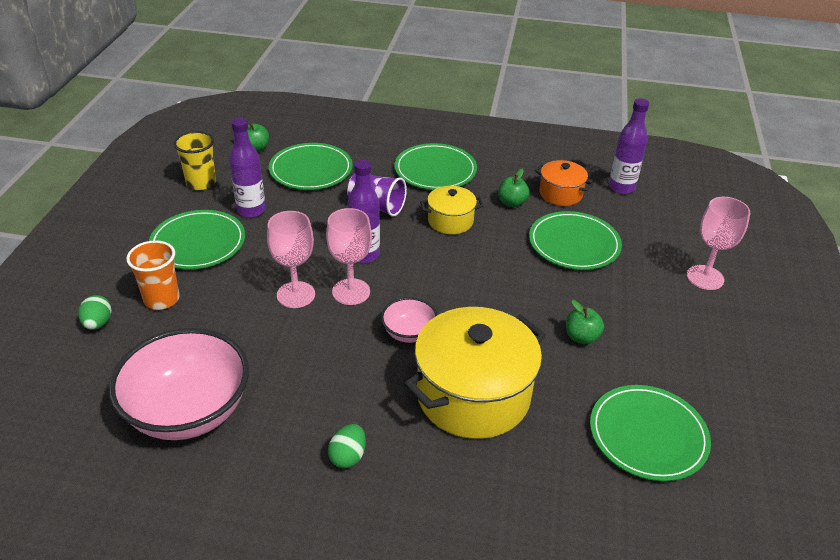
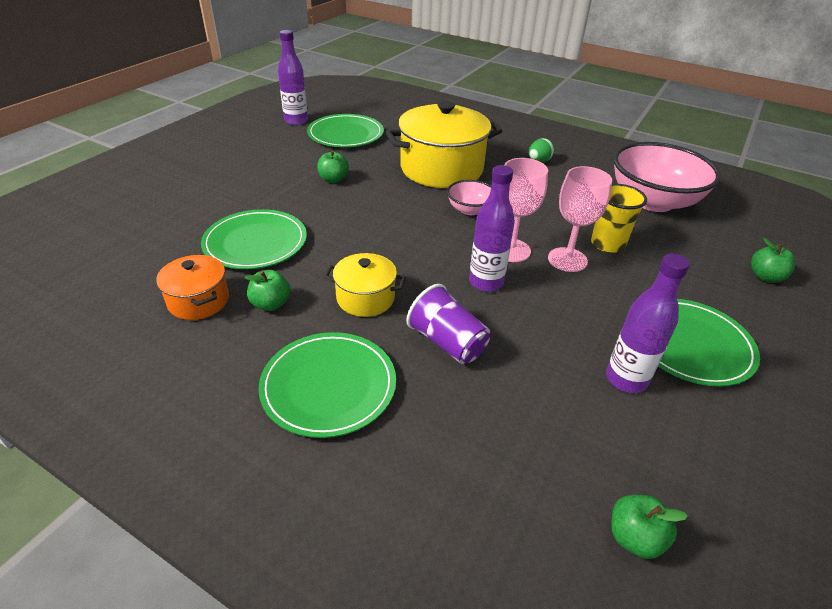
camera: 160 degrees left, 0 degrees up
(98, 323) = (765, 277): green egg -> green apple
(161, 299) = (709, 286): orange cup -> none
(201, 183) = (721, 461): yellow cup -> yellow cup (607, 244)
(311, 169) = (529, 442): green plate -> none
(621, 187) = (114, 291): purple bottle -> purple bottle (296, 121)
(705, 277) = (179, 191): pink goblet -> none

